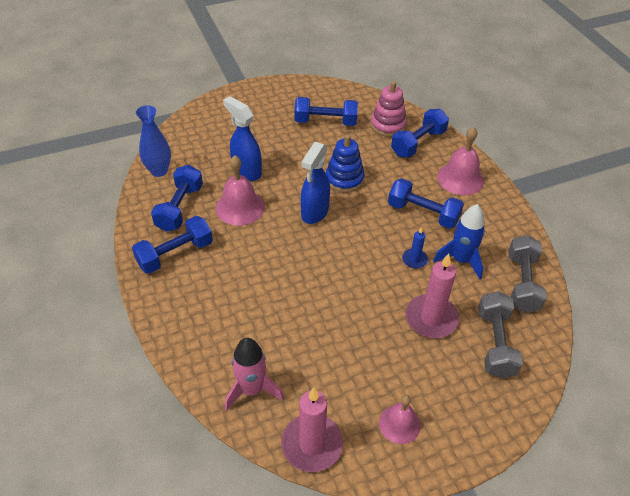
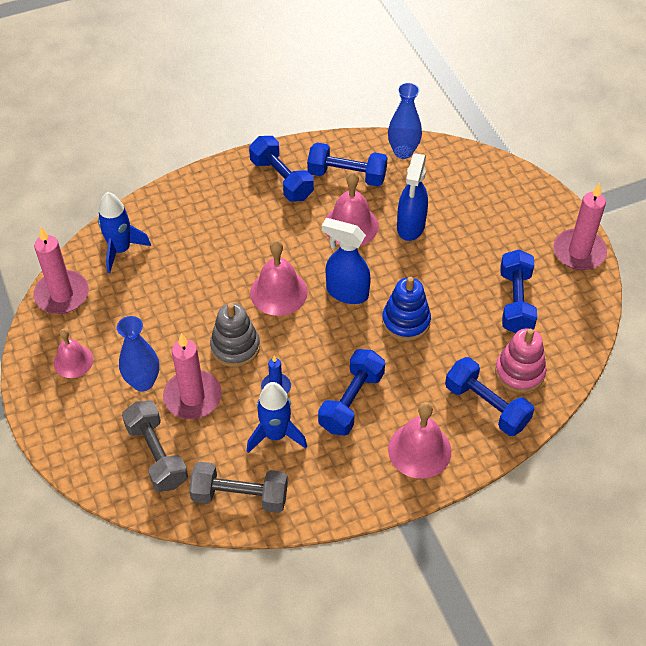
camera: 90 degrees right, 5 degrees up
(246, 171) = (410, 227): blue spray bottle -> blue spray bottle turned 150 degrees clockwise
(252, 389) = (120, 250): pink rocket -> blue rocket
(281, 88) = (579, 252): none -> pink candle
(313, 257) = (278, 292): none -> pink bell
(374, 288) = (235, 347): none -> grey stacking toy
(419, 358) = (143, 382): none -> blue vase
(495, 343) = (157, 455): grey dumbbell -> grey dumbbell turned 60 degrees clockwise

